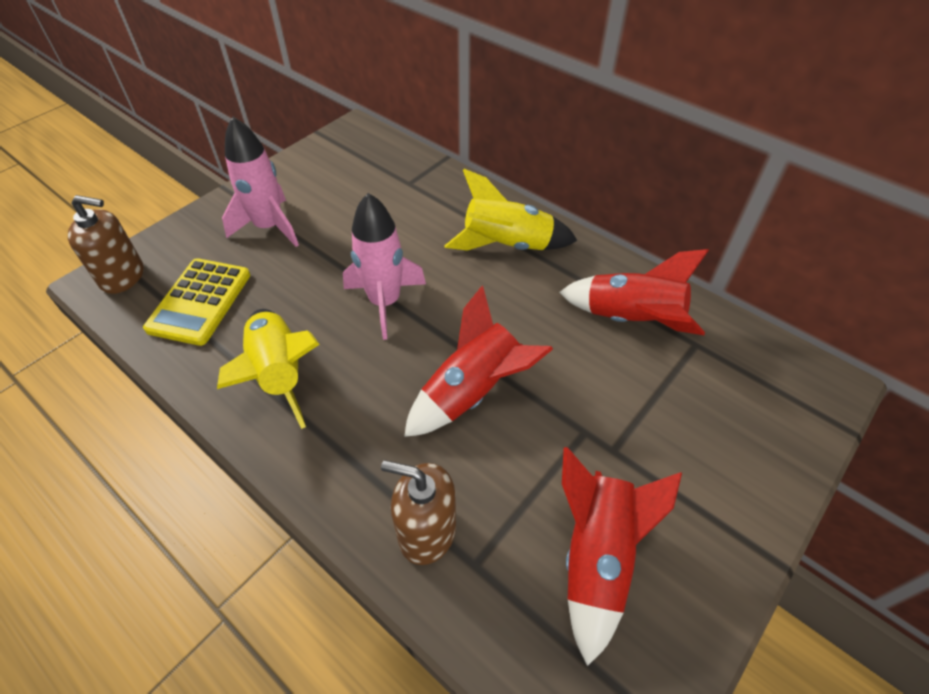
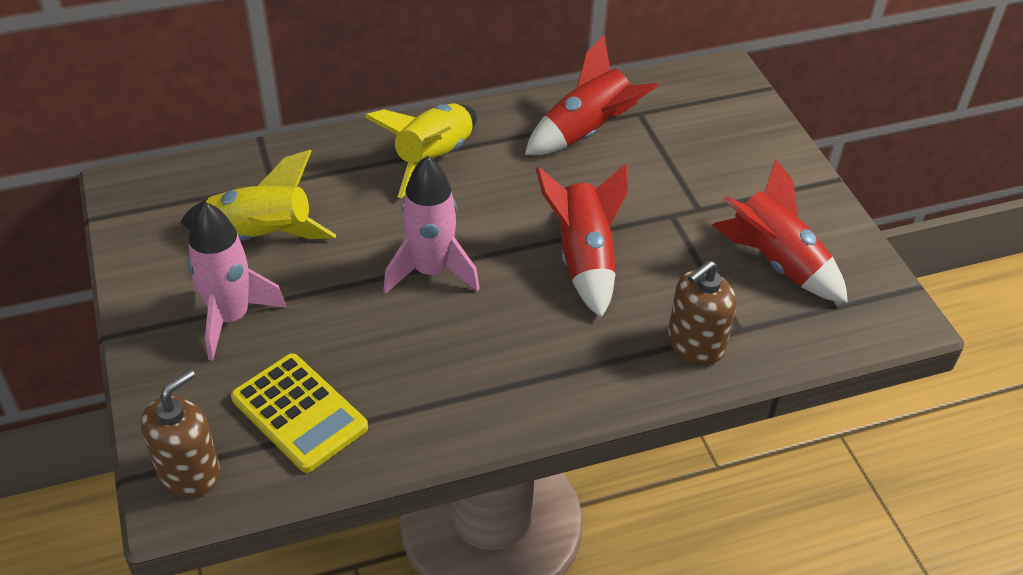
camera: 60 degrees left, 5 degrees down
(279, 373) = (457, 380): yellow rocket -> yellow rocket (261, 236)

